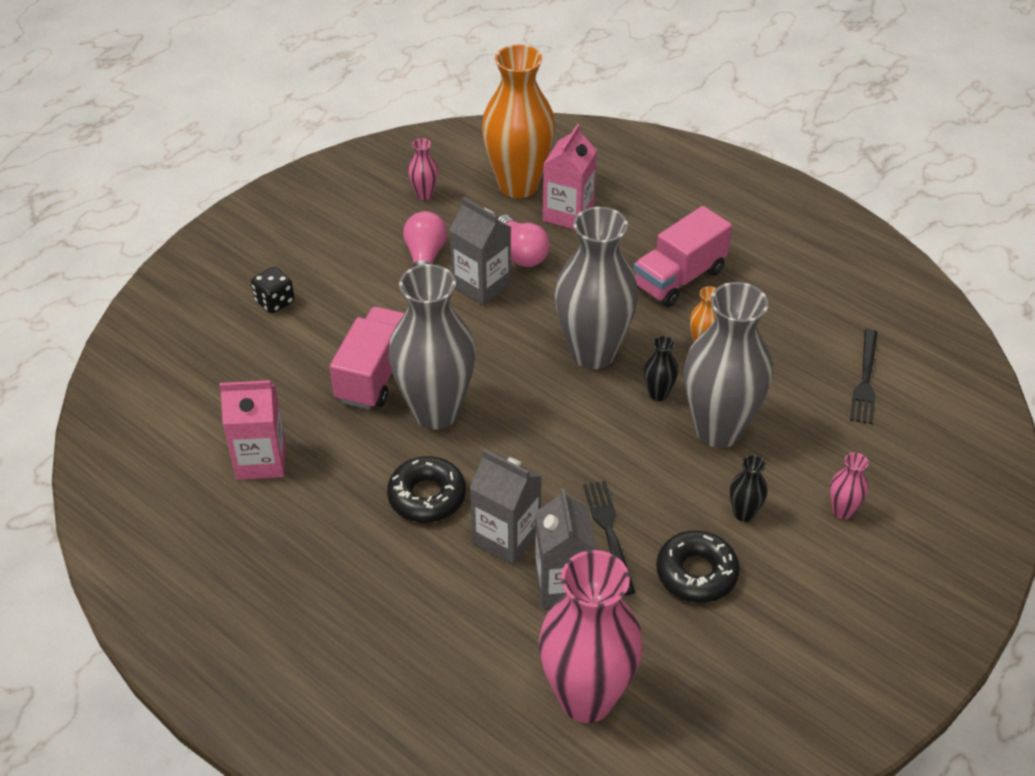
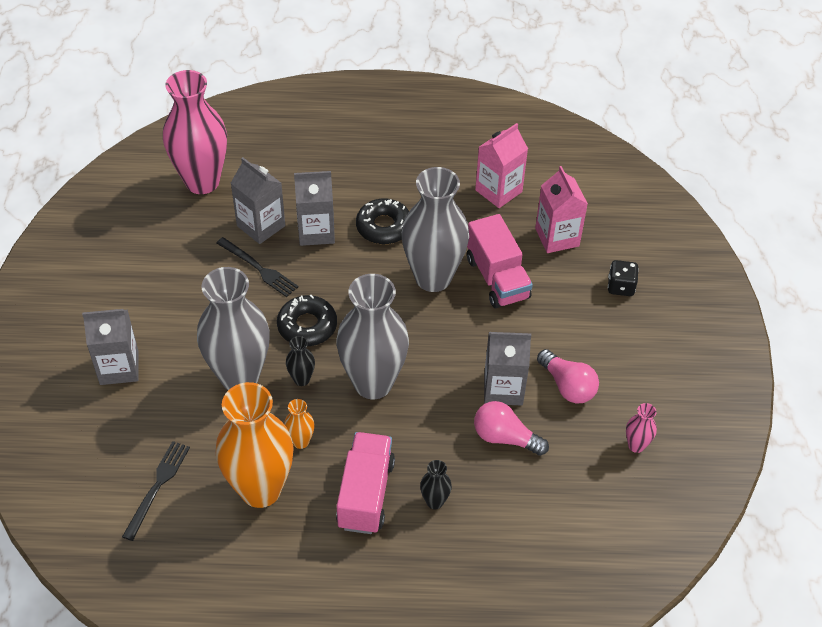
camera: 140 degrees right, 5 degrees up
(518, 185) = (577, 507): orange vase -> orange vase (260, 489)
(568, 214) = (508, 503): pink carton -> pink carton (557, 237)
(696, 573) = (188, 275): black donut -> black donut (307, 326)
(744, 513) = (183, 328): black vase -> black vase (434, 501)
(842, 511) = (119, 368): pink vase -> grey carton
(865, 380) = (157, 486): black fork -> black fork turned 45 degrees clockwise

